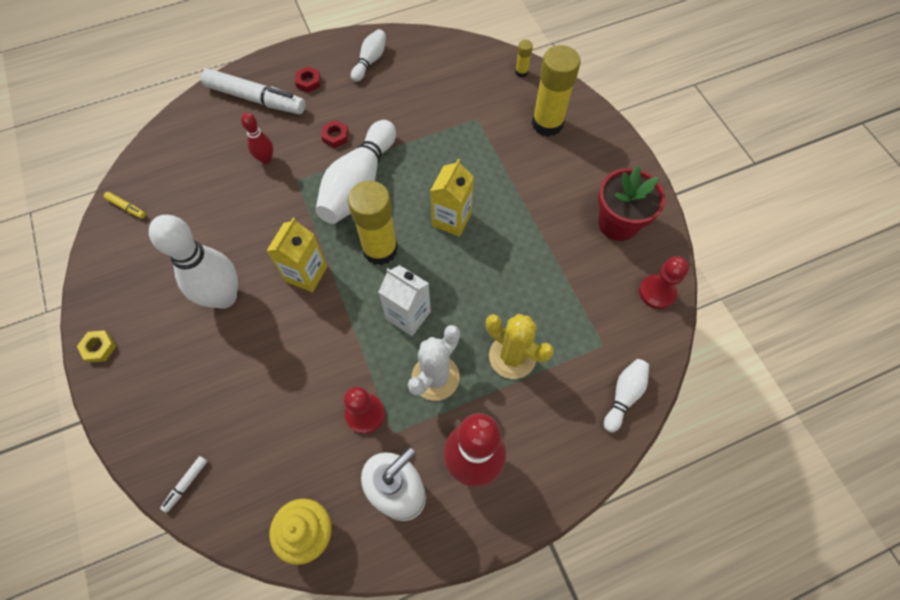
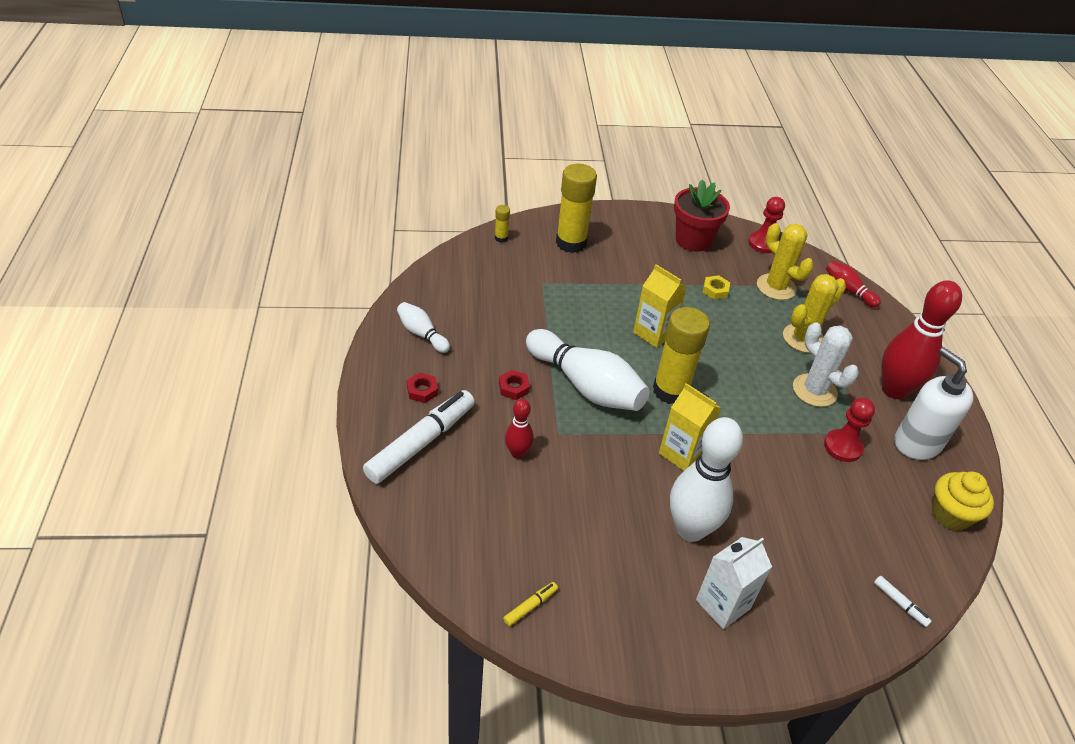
camera: 75 degrees left, 20 degrees down
(99, 348) = (726, 665): yellow nut -> yellow nut (715, 290)
(408, 315) = (748, 391): white carton -> white carton (722, 604)
(584, 317) = (776, 287): none -> yellow cactus
(624, 395) = (848, 290): white bowling pin -> red bowling pin

